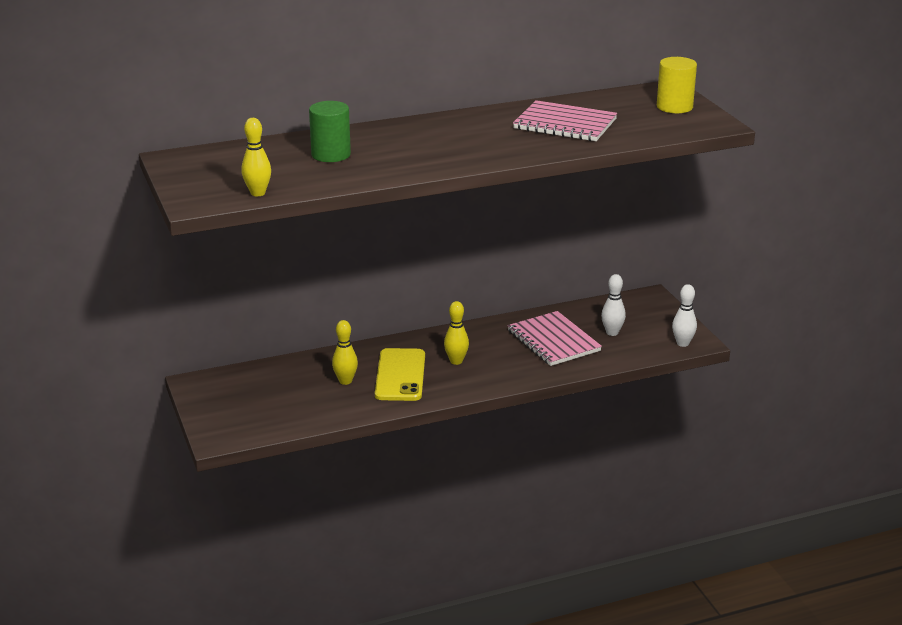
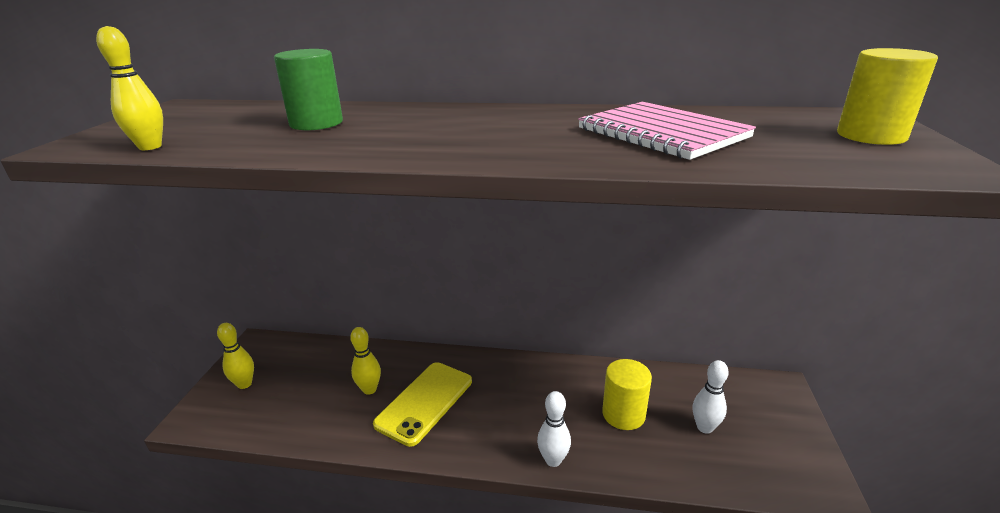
camera: 30 degrees right, 0 degrees up
(456, 361) = (495, 404): yellow bowling pin -> yellow bowling pin (244, 384)
(553, 341) = (623, 414): pink notebook -> yellow cylinder
(682, 343) = (800, 483): white bowling pin -> white bowling pin (553, 460)

